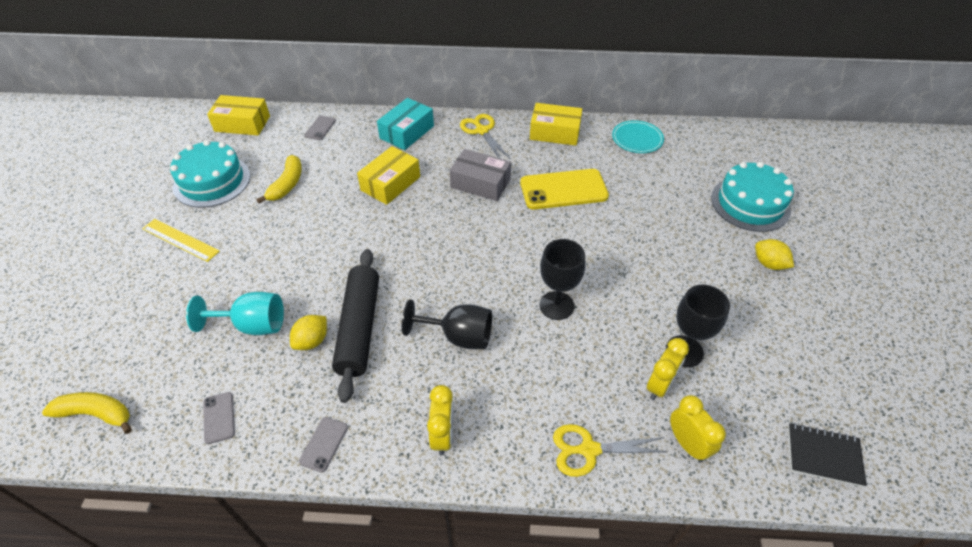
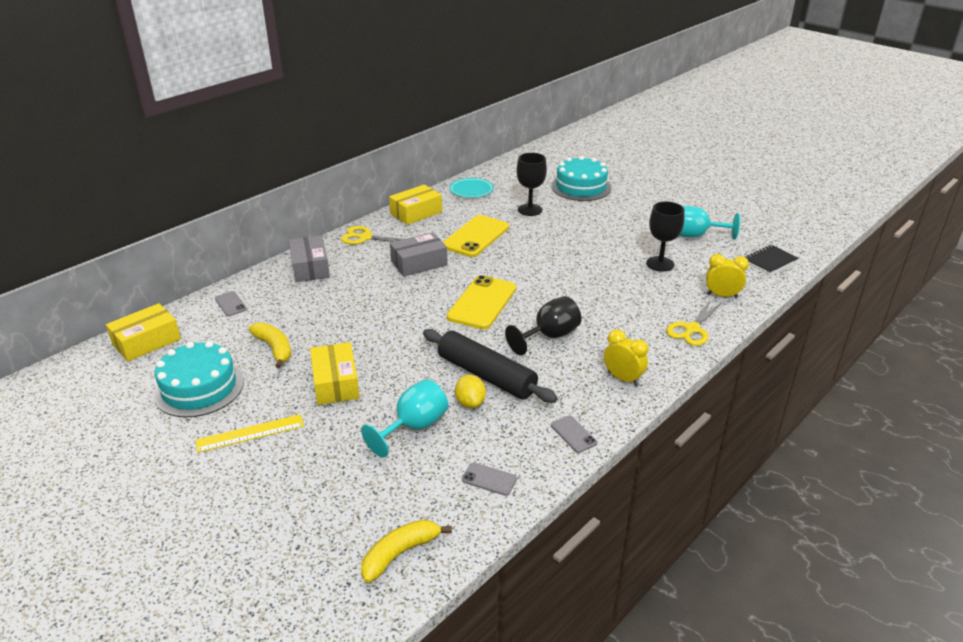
camera: 50 degrees left, 15 degrees down
(390, 183) = (357, 299): yellow box -> yellow box (335, 383)
(407, 132) = (310, 267): turquoise box -> grey box
(464, 258) = (482, 303): none -> yellow phone
(556, 305) = (572, 288): black goblet -> black goblet (530, 210)
(659, 385) = (674, 284): yellow clock -> none
(769, 264) = (632, 207): yellow lemon -> none
(784, 351) = (696, 235): none -> turquoise goblet

